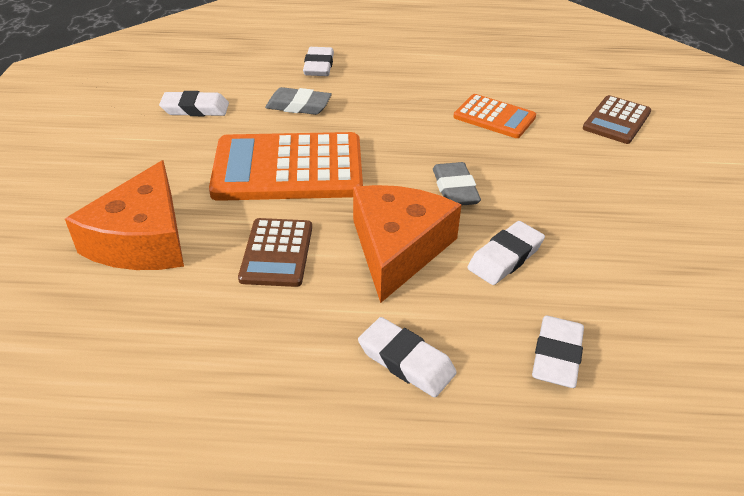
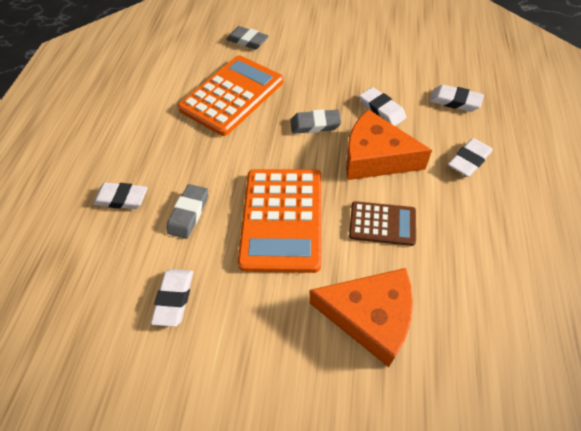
camera: 80 degrees left, 15 degrees up
(494, 117) = (232, 95): orange calculator -> orange calculator, size x1.84
(616, 120) = (247, 41): brown calculator -> grey eraser

